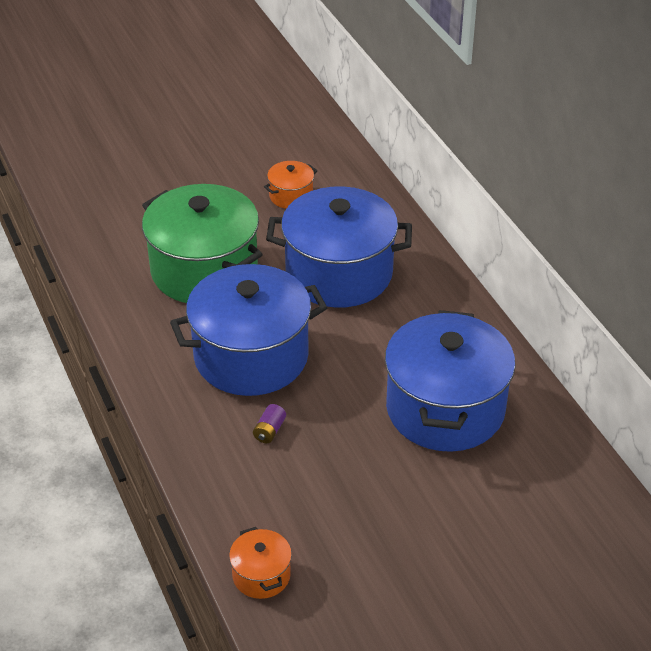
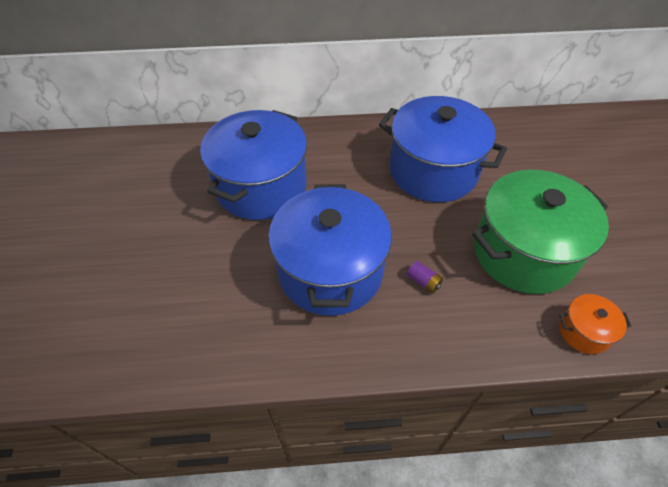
camera: 70 degrees left, 10 degrees up
(204, 270) = (201, 277): green pot -> green pot (523, 252)
(291, 196) = (146, 189): orange pot -> none

